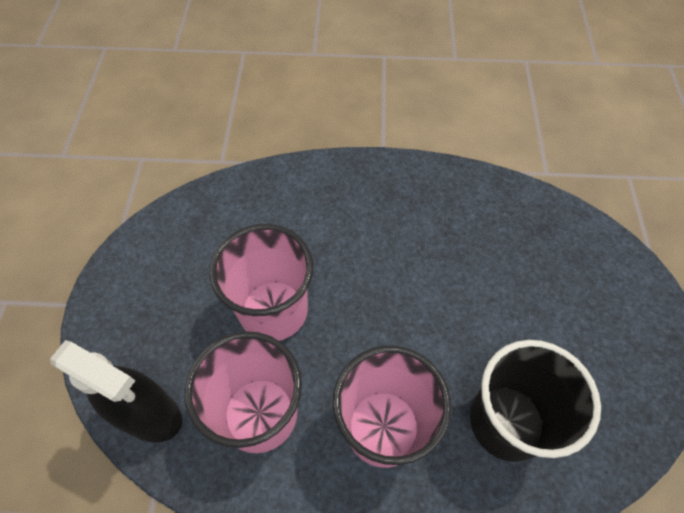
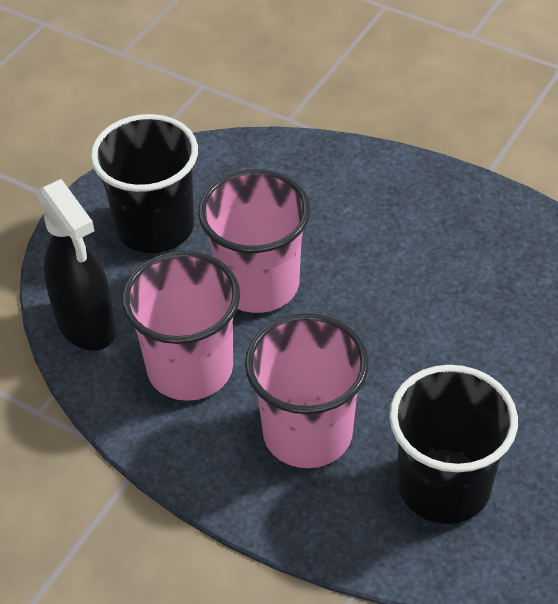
camera: 30 degrees right, 10 degrees down
(164, 295) = (155, 227): none -> black cup

